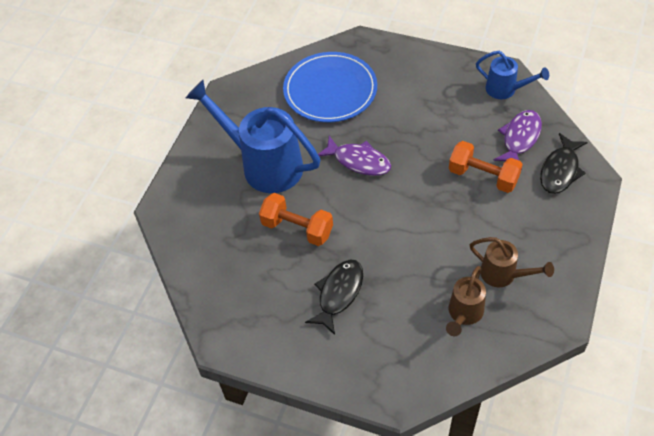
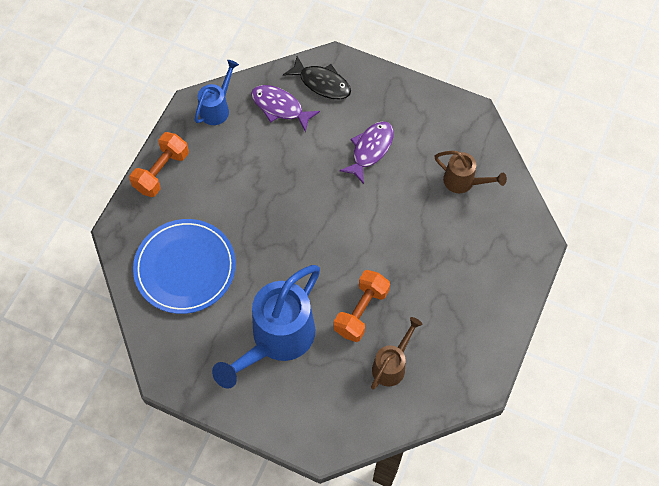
camera: 90 degrees left, 10 degrees up
(339, 293) = (437, 279): black fish -> none
(358, 161) = (286, 249): purple fish -> purple fish (370, 150)
(483, 176) = (320, 144): orange dumbbell -> orange dumbbell (162, 172)
(503, 275) = (427, 146): brown watering can -> brown watering can (391, 365)

